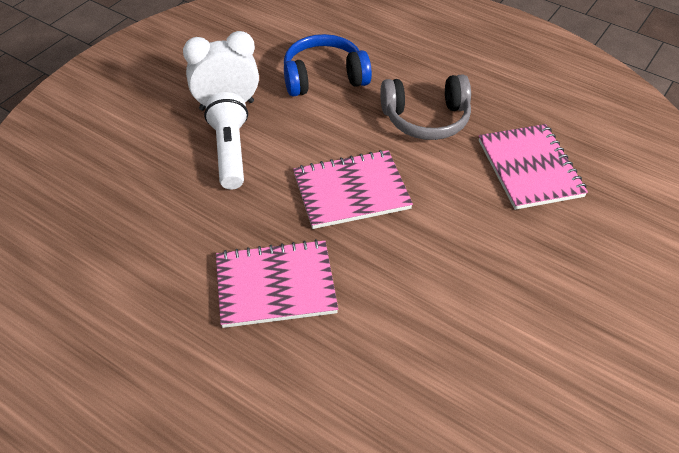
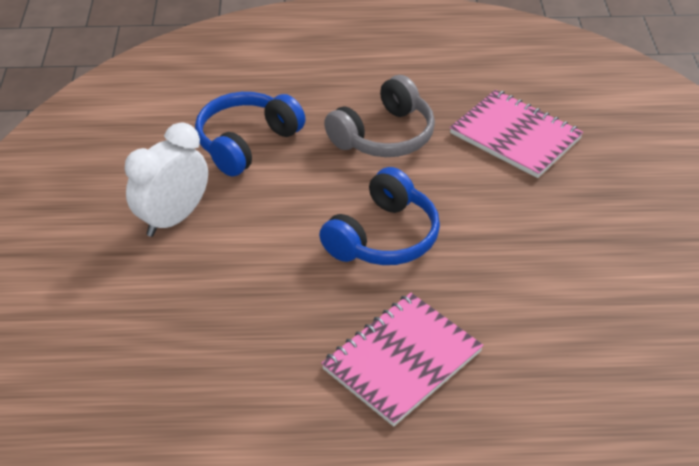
camera: 35 degrees left, 5 degrees down
(230, 152) = (226, 262): white flashlight -> none
(351, 191) = (383, 237): pink notebook -> blue headphones

